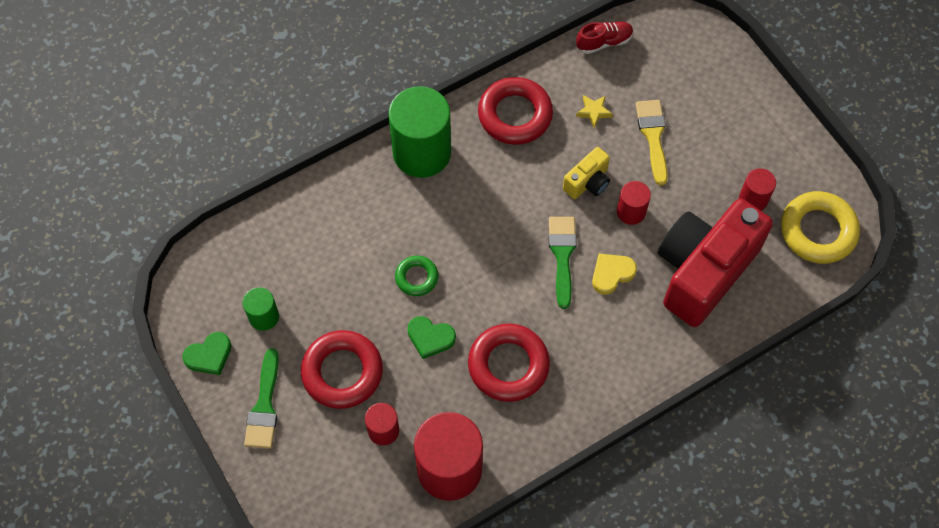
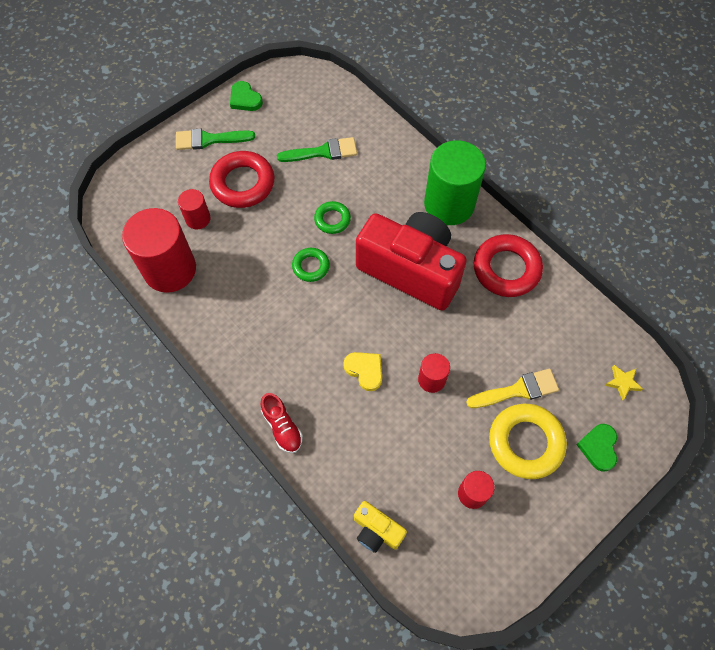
camera: 80 degrees right, 0 degrees up
(264, 317) = (281, 125): green cylinder -> none
(430, 338) = (280, 238): green heart -> green heart (598, 447)
(475, 310) = (311, 266): none -> green ring
(508, 365) = (264, 299): red ring -> none
(562, 255) = (375, 327): green brush -> green brush (323, 152)
(588, 182) = (453, 338): yellow camera -> yellow camera (376, 531)
(594, 112) = (529, 334): yellow star -> yellow star (622, 383)
(604, 42) = (608, 333): red shoe -> red shoe (282, 427)
(703, 271) = (383, 452): red camera -> red camera (411, 270)
(817, 231) = (452, 564): yellow ring -> yellow ring (525, 443)

